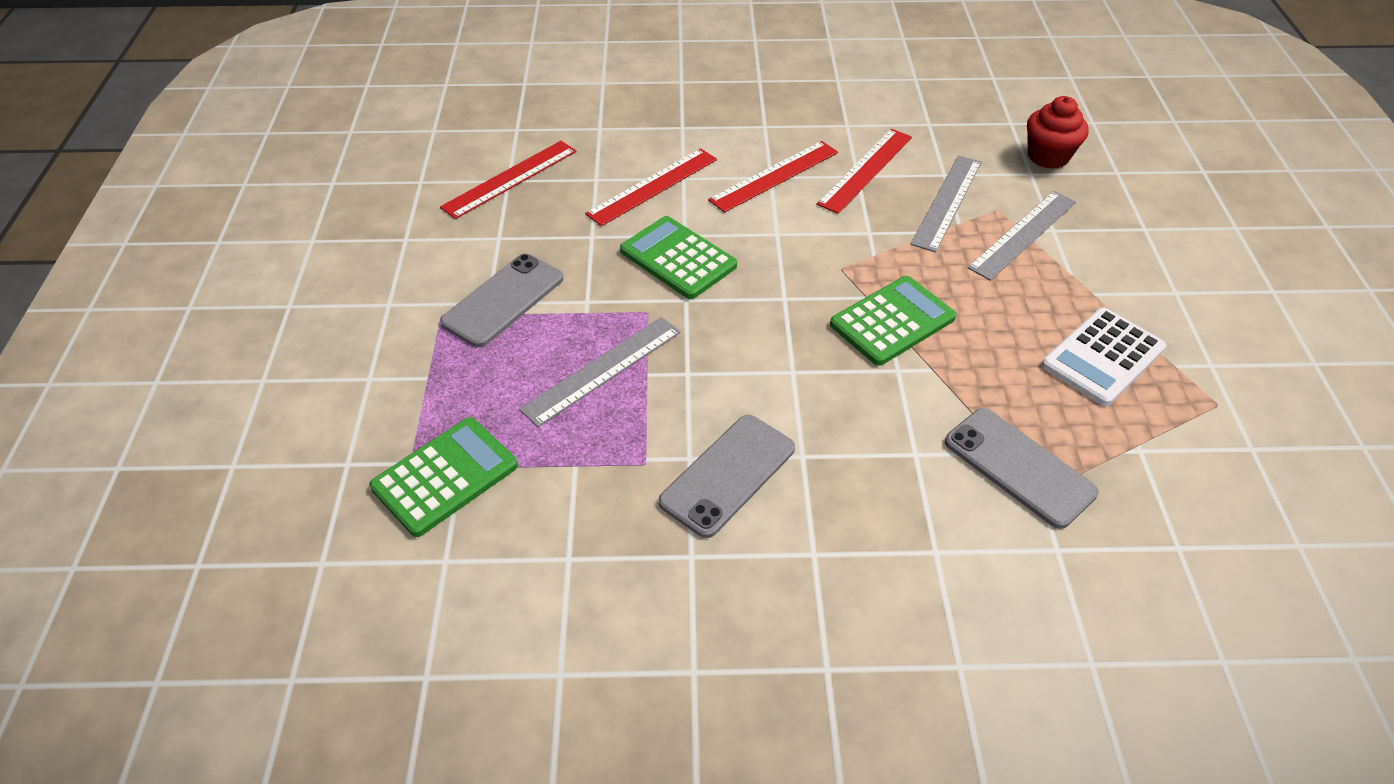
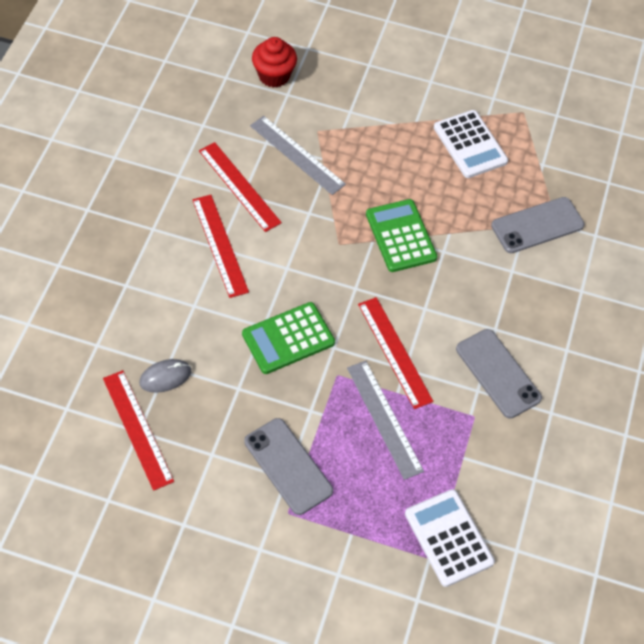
camera: 75 degrees left, 10 degrees up
(445, 477) = (449, 538): green calculator -> white calculator
(581, 181) = (165, 377): none -> grey mouse
(653, 186) = (195, 329): red ruler -> red ruler (395, 352)
(1023, 234) = (348, 129): grey ruler -> none

